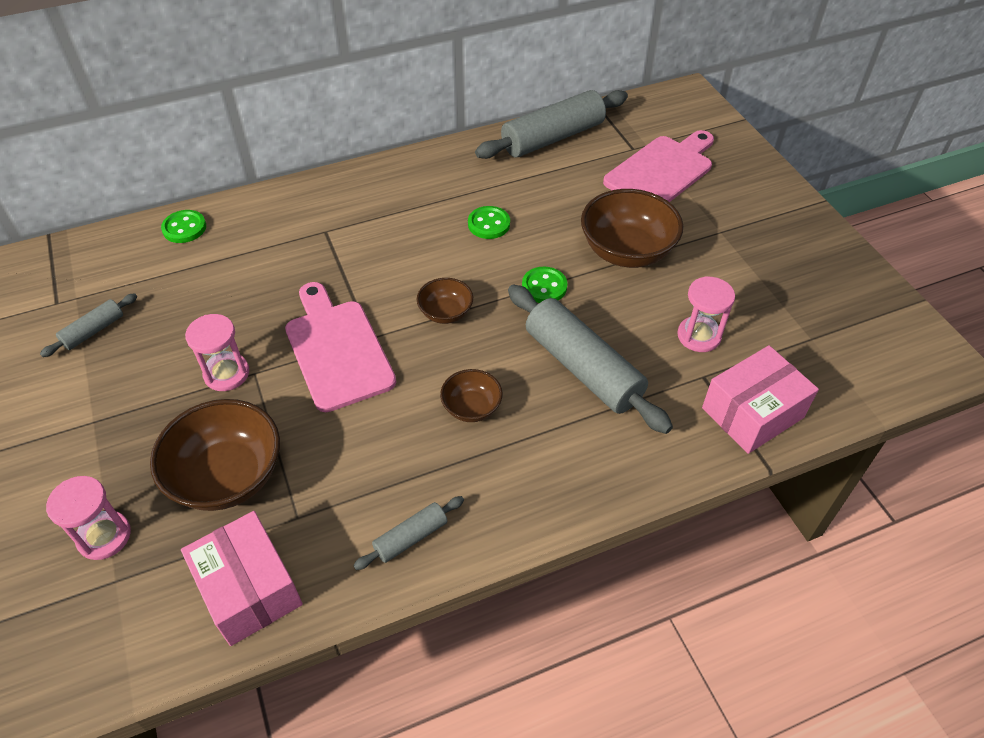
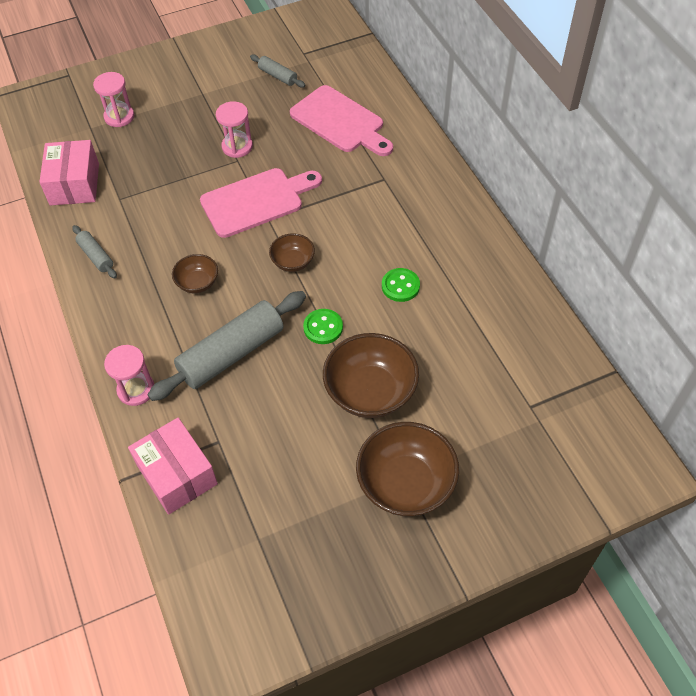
camera: 90 degrees right, 5 degrees up
(184, 228) = (381, 99): green button -> none
(228, 476) = (154, 161): brown bowl -> brown bowl (406, 484)
(249, 589) = (74, 184): pink box -> pink box turned 60 degrees counterclockwise
(553, 138) = (536, 334): grey rolling pin -> none
(662, 171) = (495, 431): pink cutting board -> pink cutting board (340, 122)
(699, 336) = (264, 442): pink hourglass -> pink hourglass (136, 390)

